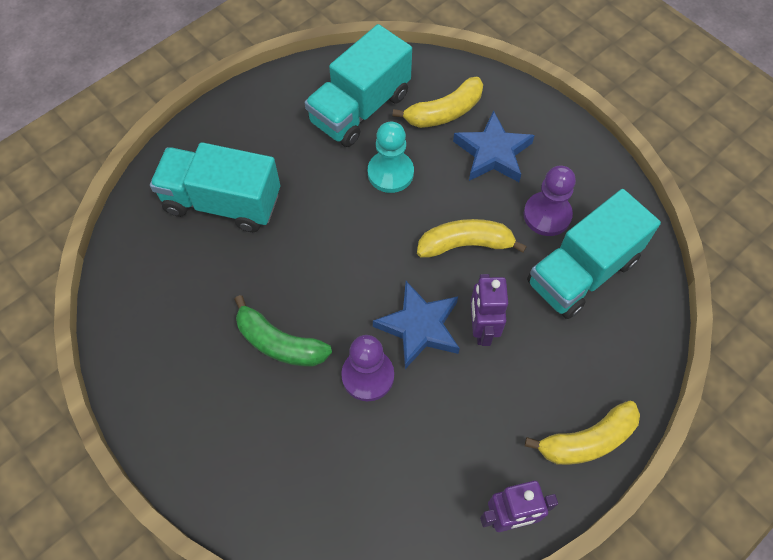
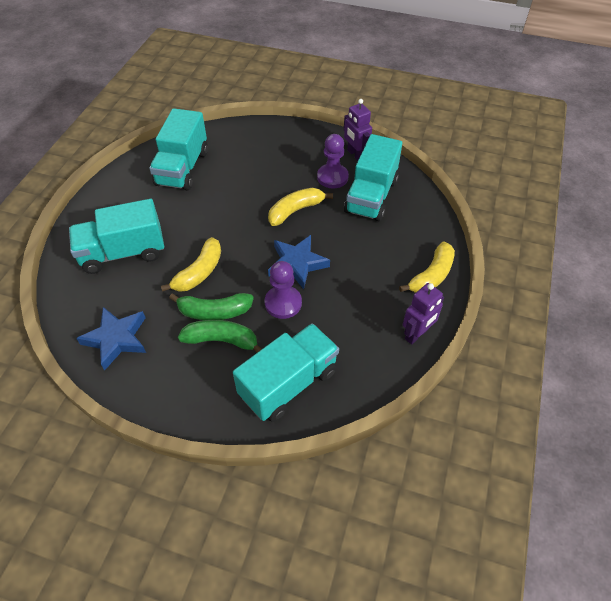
camera: 30 degrees left, 10 degrees down
(266, 388) = (222, 340): none -> green banana
(308, 492) = (288, 383): none -> turquoise truck
(390, 173) = (225, 193): turquoise pawn -> none
(444, 112) = (237, 151): yellow banana -> yellow banana (199, 272)
(482, 328) = (334, 248): purple robot -> purple robot (355, 155)
(492, 153) = (280, 160): blue star -> blue star (116, 339)

